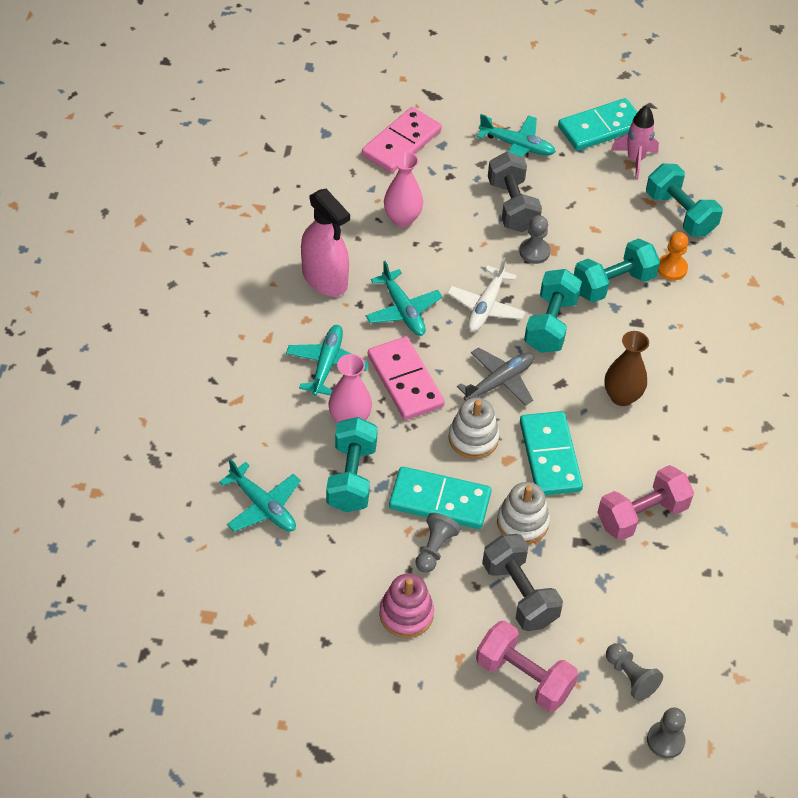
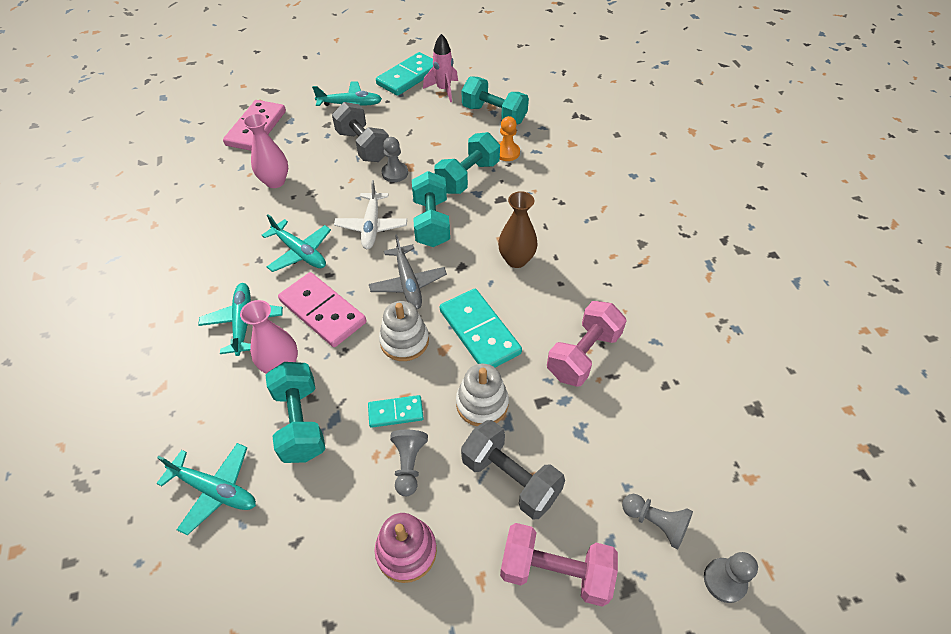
camera: 20 degrees left, 0 degrees up
(325, 279) = (220, 249): pink spray bottle -> none
(440, 500) = (395, 412): turquoise domino -> turquoise domino, size x0.55
(499, 382) = (408, 283): grey plane -> grey plane turned 135 degrees clockwise

